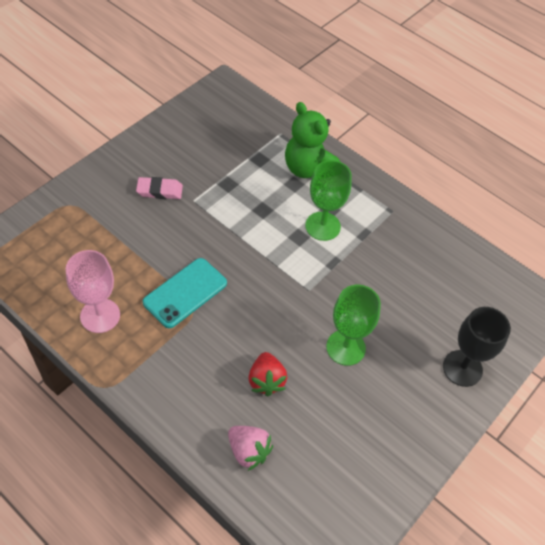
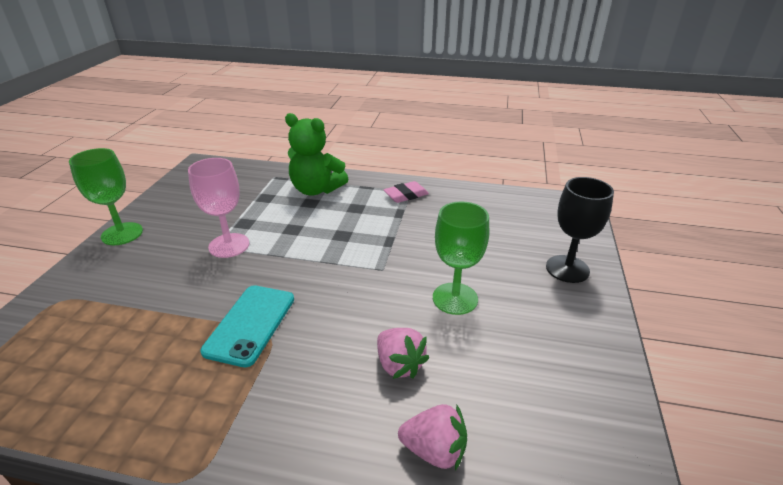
camera: 25 degrees left, 20 degrees down
(100, 315) = (148, 393): pink goblet -> pink goblet (229, 245)
(159, 191) = (171, 252): pink eraser -> pink eraser (406, 195)
(266, 380) = (399, 364): red strawberry -> pink strawberry
(322, 226) = (358, 220): green goblet -> green goblet (122, 234)

